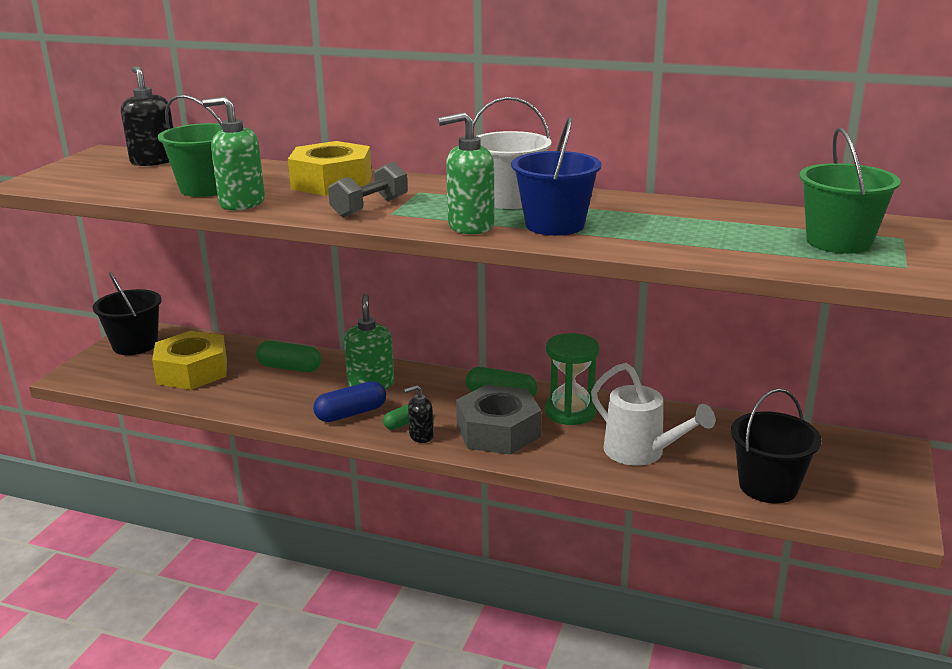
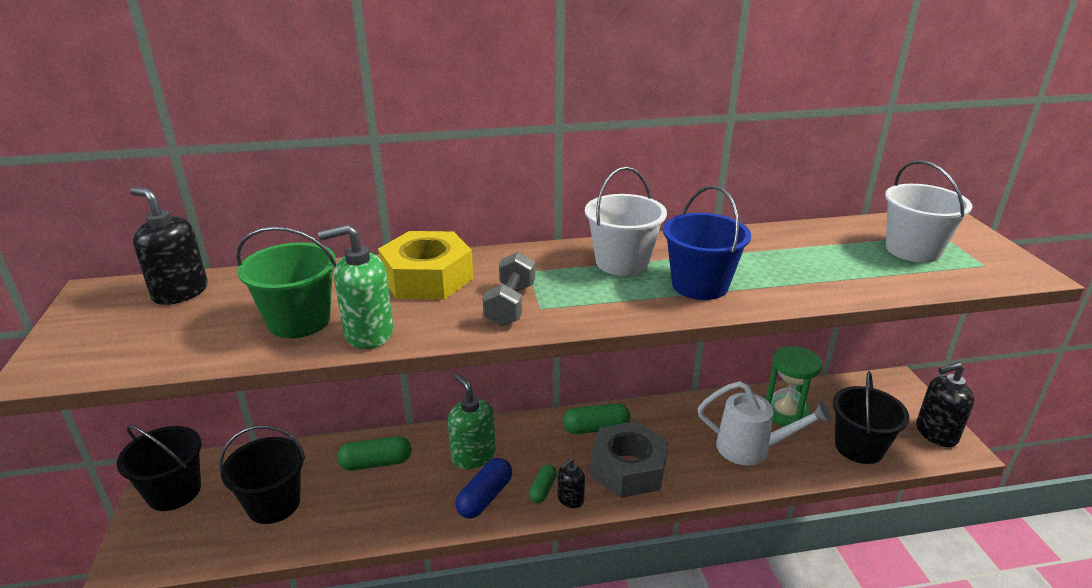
camera: 30 degrees left, 5 degrees up
(192, 371) = (273, 504): yellow nut -> black bucket
(470, 226) = (633, 306): green soap dispenser -> none
(570, 412) = (664, 426): green hourglass -> green hourglass (786, 412)
(839, 242) = (913, 250): green bucket -> white bucket
(884, 503) = (936, 433): none -> black soap dispenser

